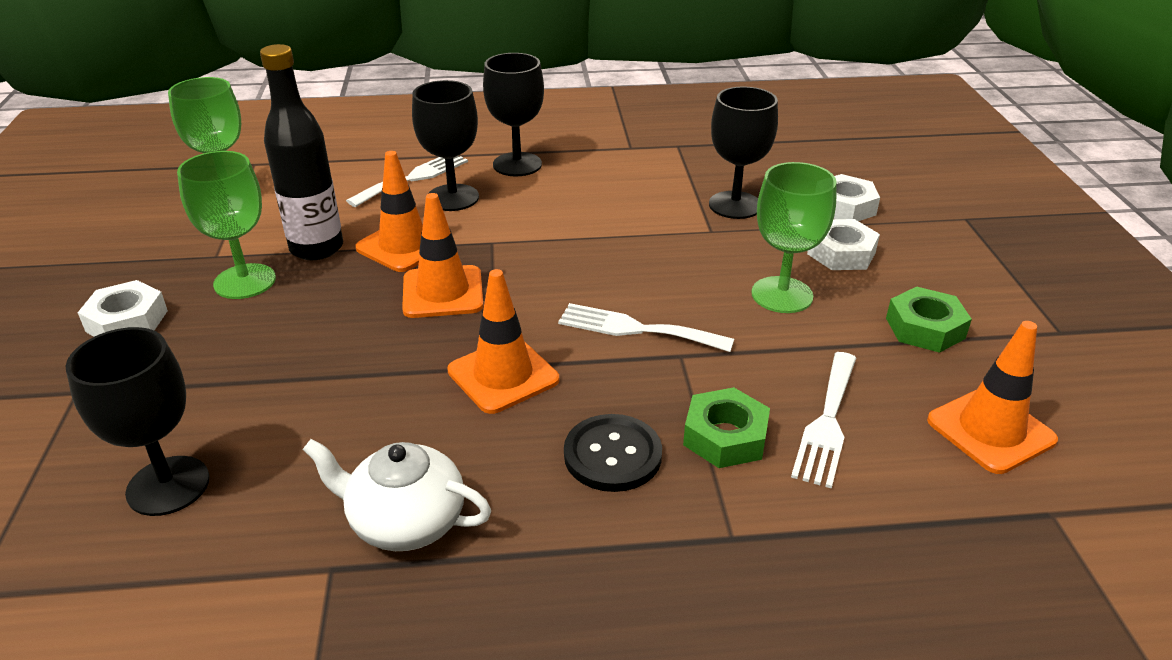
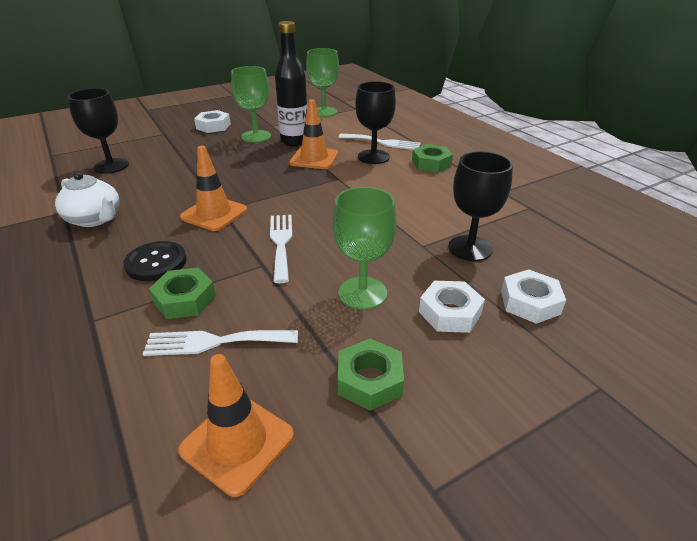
camera: 65 degrees right, 0 degrees up
(405, 521) = (95, 219): white teapot -> white teapot turned 135 degrees clockwise
(443, 292) = (279, 179): orange traffic cone -> none
(517, 164) = (431, 163): black goblet -> green nut

